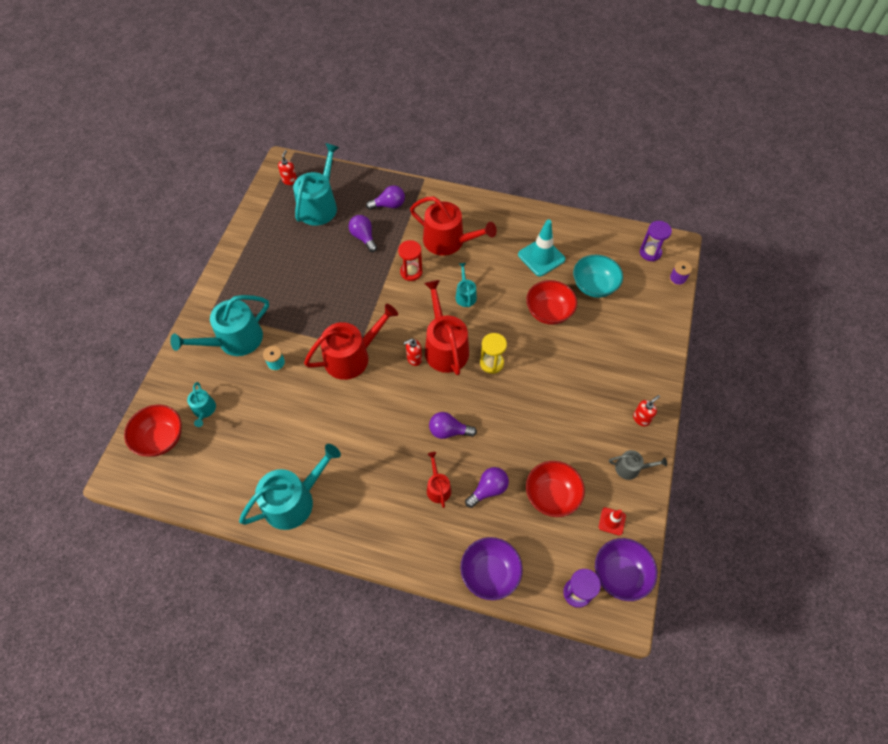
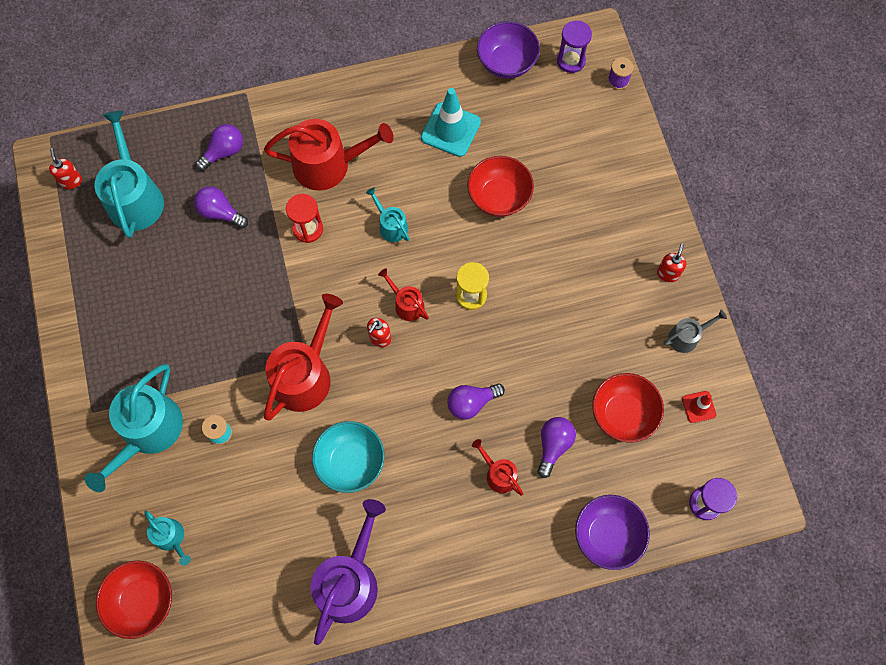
camera: 30 degrees left, 10 degrees up
(294, 500) = (349, 580): turquoise watering can -> purple watering can
(445, 347) = (406, 304): red watering can -> red watering can, size x0.50
(594, 286) = (531, 137): turquoise bowl -> turquoise bowl (350, 462)
(620, 574) = (736, 459): purple bowl -> purple bowl (506, 63)

